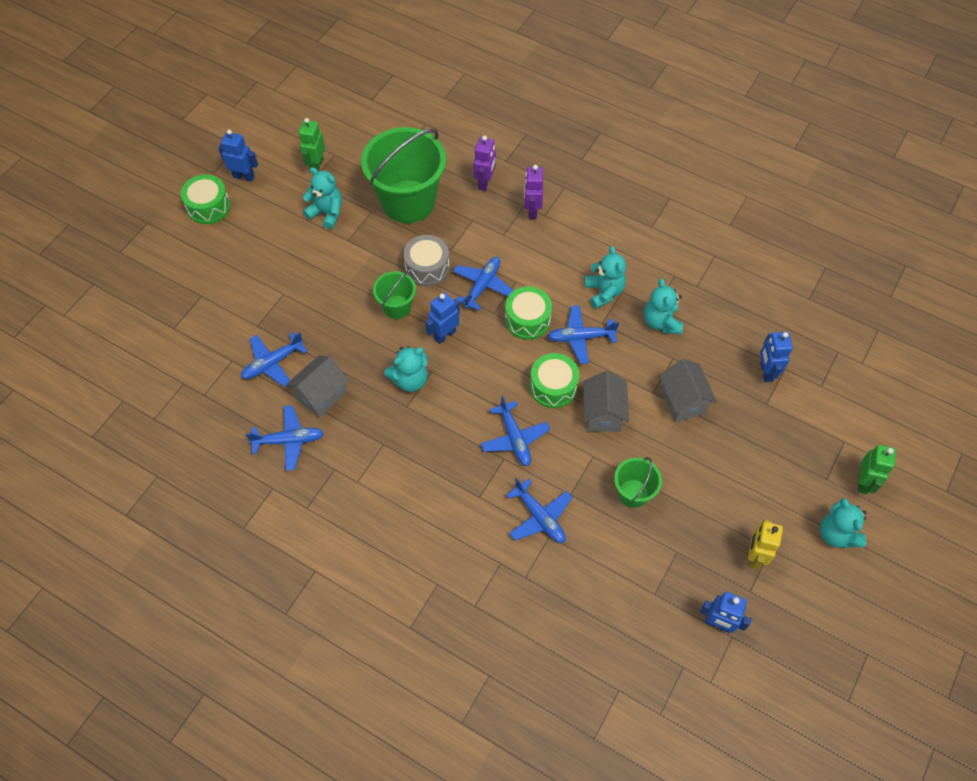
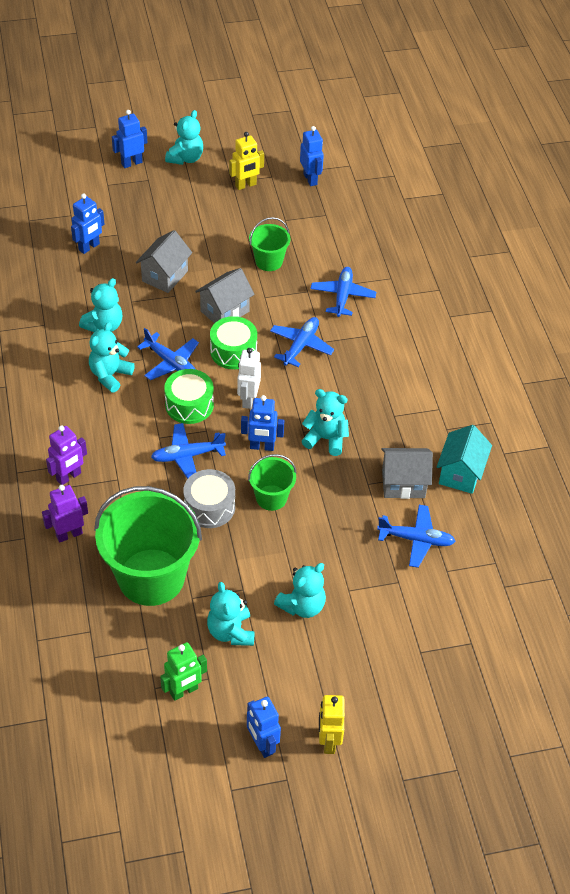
camera: 135 degrees left, 10 degrees down
(208, 207) = (328, 741): green drum -> yellow robot
(289, 440) = (460, 473): blue plane -> turquoise house
(301, 261) = (302, 606): none -> turquoise teddy bear
(496, 360) = (248, 399): none -> white robot
(863, 482) = (131, 163): green robot -> blue robot

